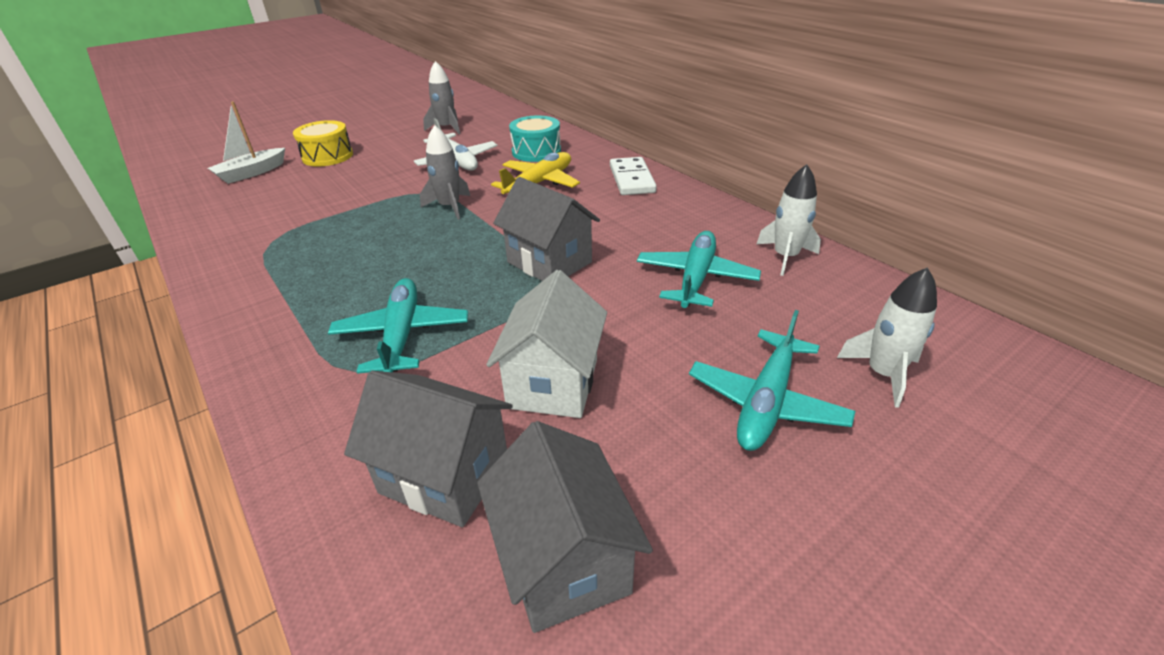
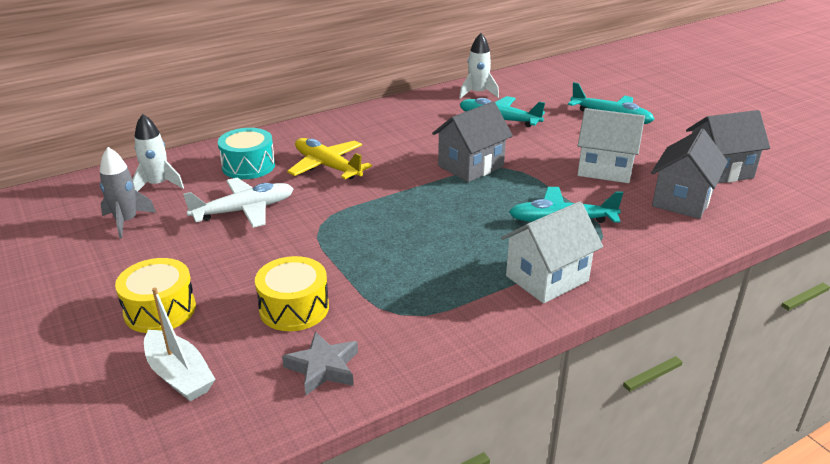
camera: 85 degrees left, 5 degrees down
(223, 217) = (323, 368): none -> grey star
(284, 322) = (547, 278): none -> white house
(305, 198) = (294, 308): none -> yellow drum
(450, 207) = (359, 211): grey rocket -> none
(632, 179) = (340, 127): white domino -> none
(883, 374) = (587, 91): white rocket -> white rocket (158, 185)

